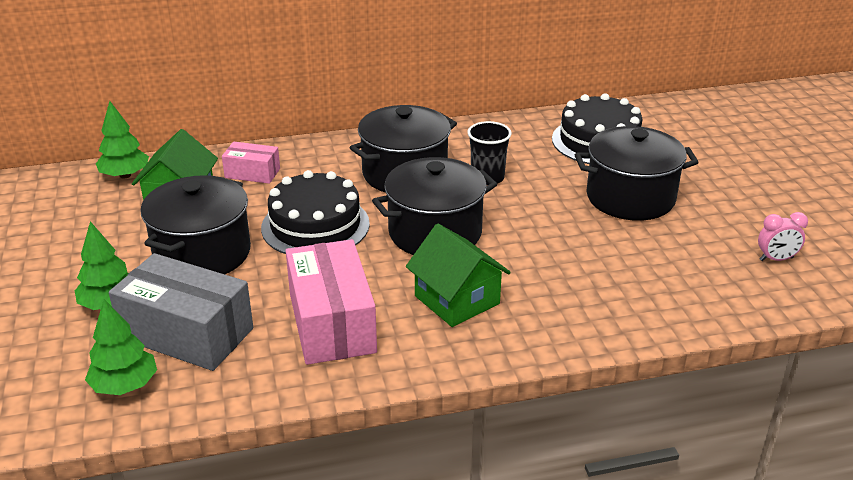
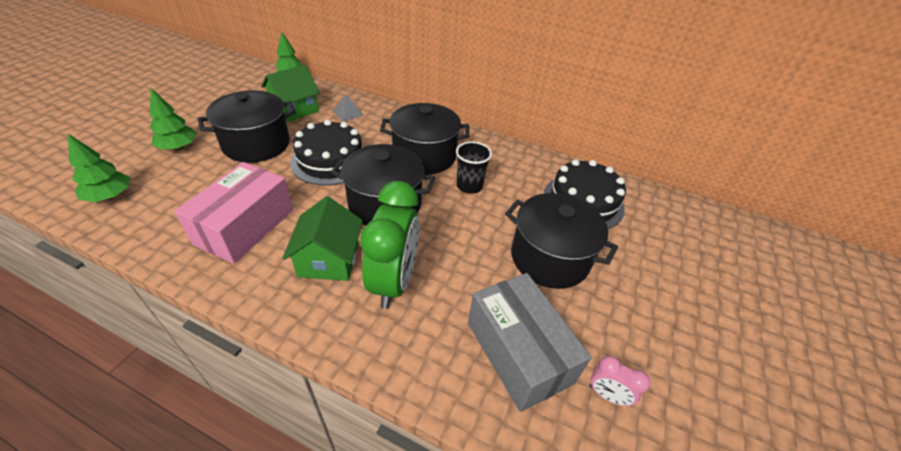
camera: 35 degrees right, 10 degrees up
(187, 333) = (178, 185): grey box -> grey box (518, 352)
(252, 173) = (348, 113): pink box -> grey pyramid
(537, 282) = (393, 281): none -> green clock

